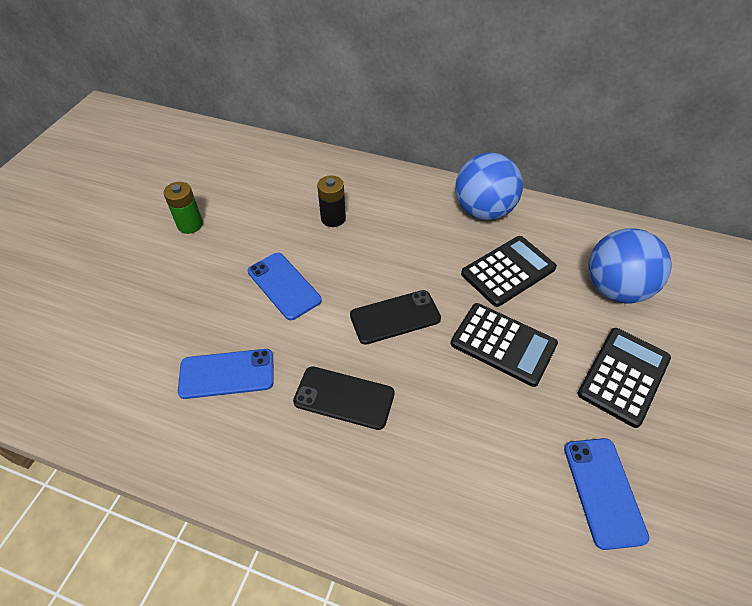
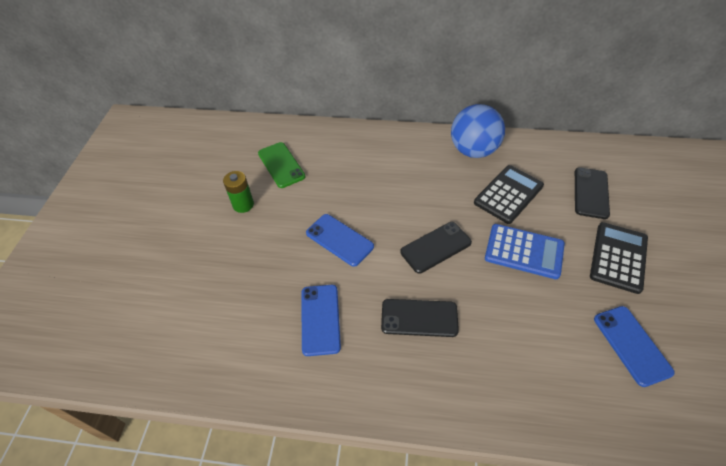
camera: 10 degrees left, 0 degrees up
(227, 374) = (320, 319): blue phone -> blue phone turned 75 degrees counterclockwise
(250, 188) = (281, 165): none -> green phone
(333, 218) = (358, 178): black battery -> none
(503, 344) = (524, 251): black calculator -> blue calculator
(615, 289) = (591, 193): blue ball -> black phone

